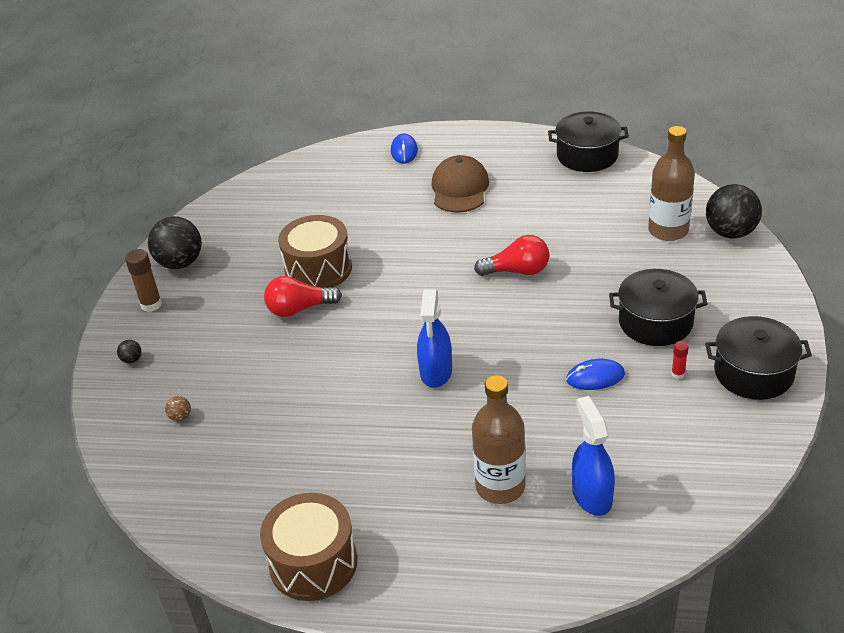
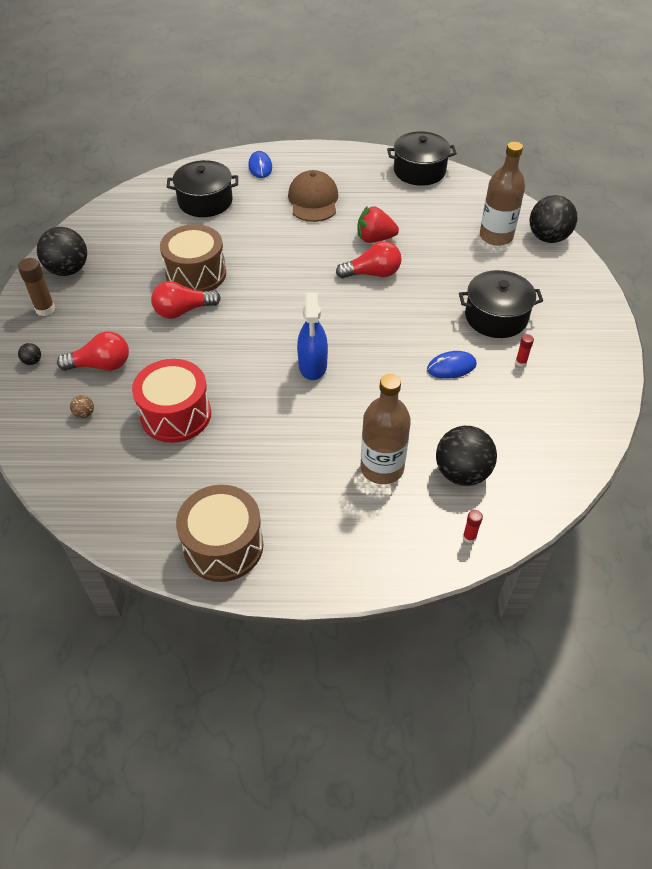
camera: 10 degrees left, 10 degrees up
(204, 365) = (101, 365): none -> red light bulb
(278, 421) = (176, 415): none -> red drum
(525, 232) = (375, 239): none -> red strawberry
(590, 566) = (469, 537): none -> red glue stick
(591, 495) = (462, 473): blue spray bottle -> black ball
(753, 373) = (583, 360): black pot -> black pot (205, 201)

